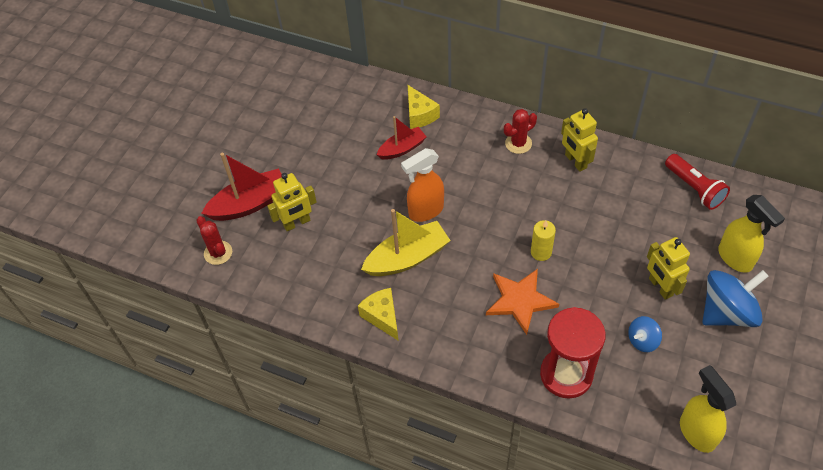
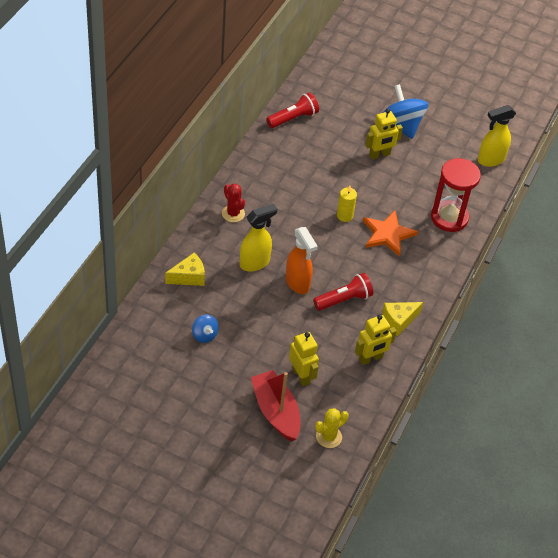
camera: 95 degrees left, 5 degrees down
(218, 253) = (329, 437): red cactus -> yellow cactus
(402, 149) = (227, 293): red boat -> none
(407, 258) = (344, 300): yellow boat -> red flashlight
(575, 161) = (257, 181): yellow robot -> yellow robot (371, 358)
(642, 340) = (423, 173): blue spinning top -> blue spinning top (204, 335)
(735, 258) = (358, 111): yellow spray bottle -> yellow spray bottle (255, 263)

